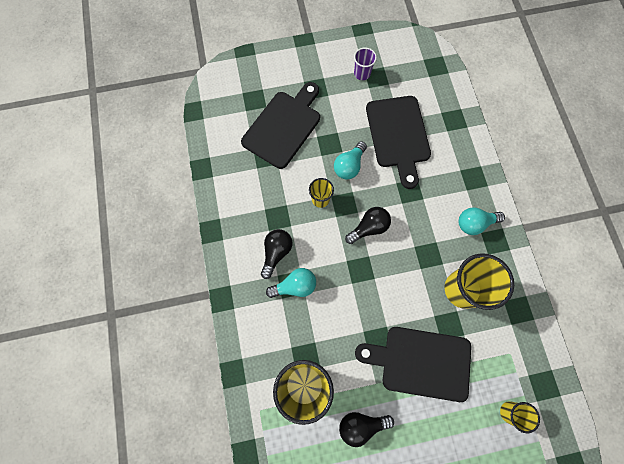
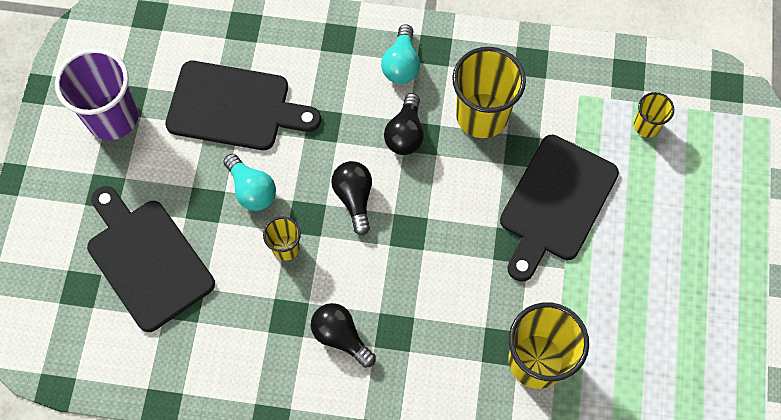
camera: 70 degrees left, 5 degrees down
(295, 286) = (399, 327): turquoise light bulb -> none
(361, 425) = (608, 305): black light bulb -> black light bulb (405, 134)
(362, 73) = (112, 117): purple cup -> purple cup, size x1.97

